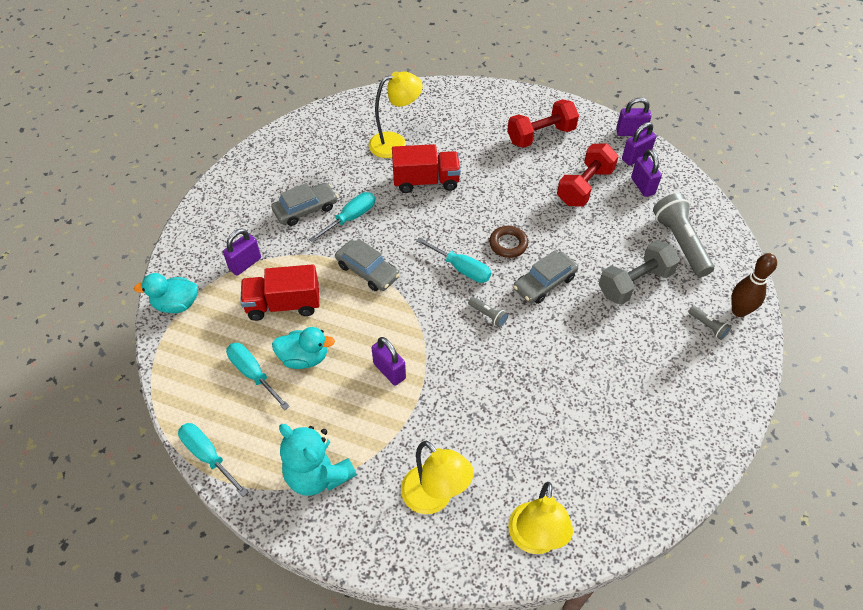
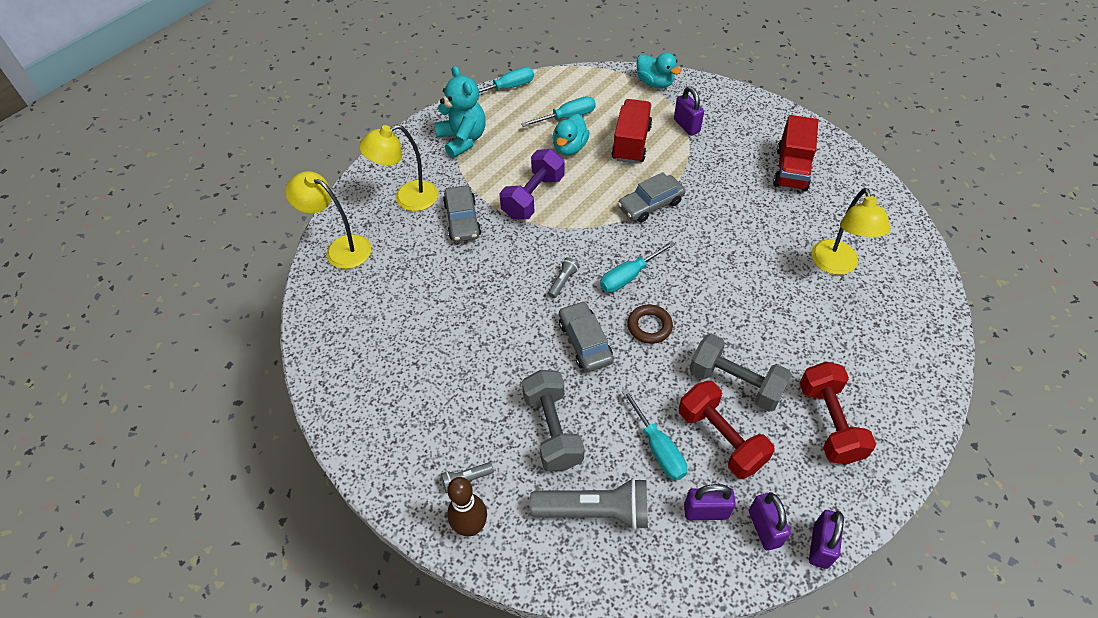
camera: 110 degrees right, 0 degrees up
(176, 304) = (655, 83): turquoise duck -> turquoise duck turned 120 degrees clockwise
(305, 209) = (746, 174): grey car -> grey car (462, 220)
(318, 474) = (462, 139): turquoise teddy bear -> turquoise teddy bear turned 90 degrees clockwise
(350, 218) = (724, 205): turquoise screwdriver -> turquoise screwdriver (658, 448)
(389, 371) = (533, 197): purple padlock -> purple dumbbell
(426, 181) = (766, 278): red truck -> red truck (791, 169)
(488, 315) = (563, 281): grey flashlight -> grey flashlight turned 150 degrees clockwise
(534, 185) = (735, 383): none -> grey dumbbell

